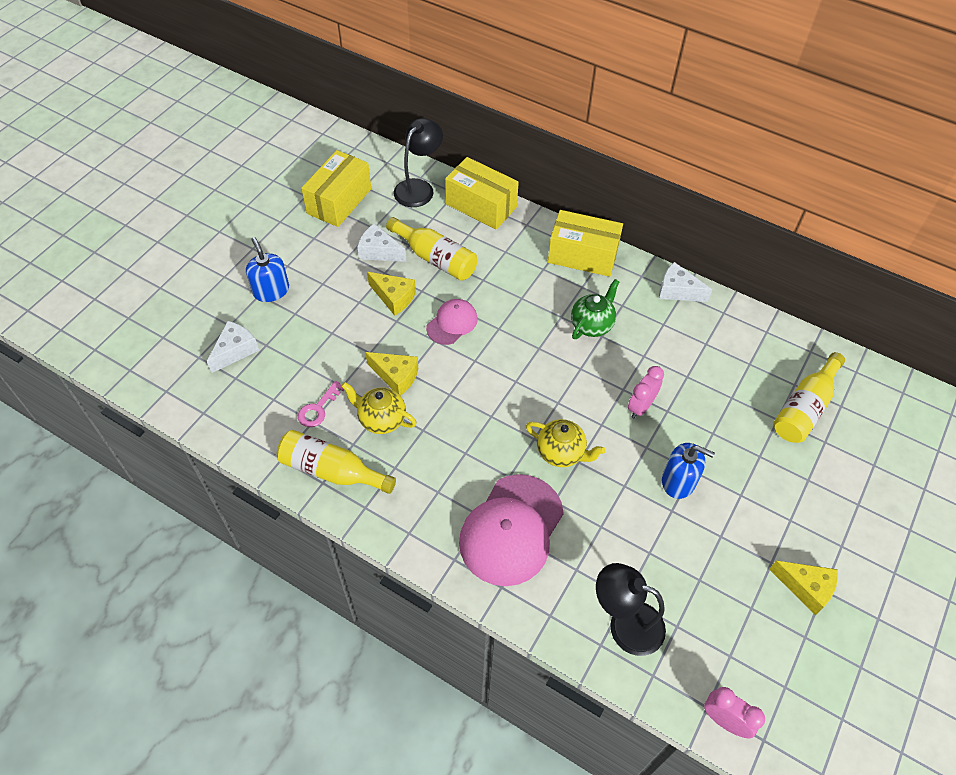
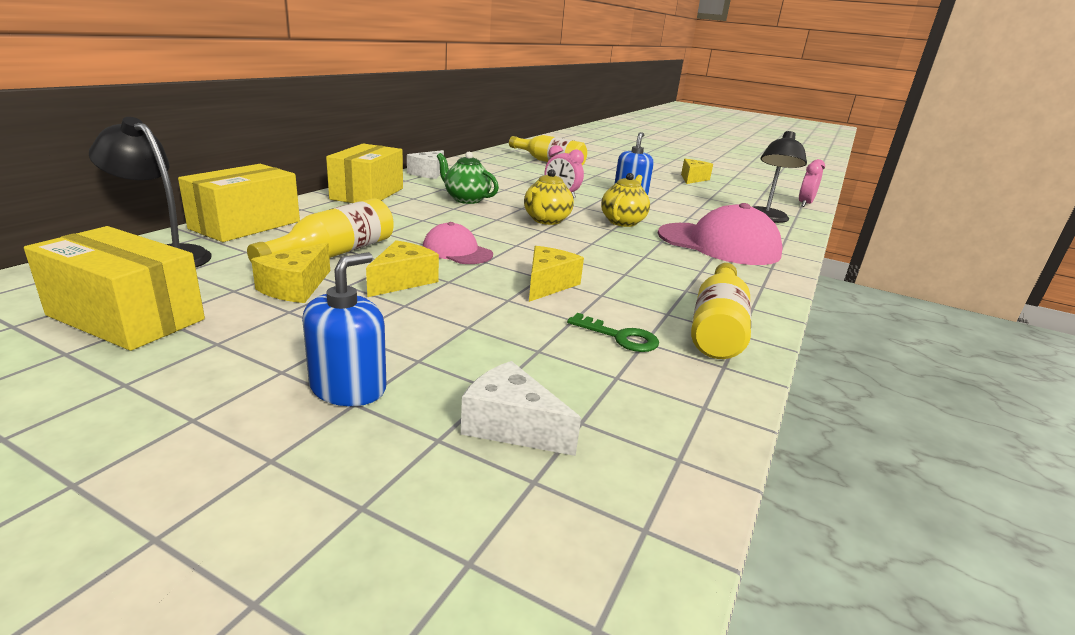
camera: 95 degrees left, 30 degrees down
(271, 290) = (348, 388): blue soap dispenser -> blue soap dispenser turned 150 degrees clockwise
(318, 408) = (620, 337): pink key -> green key
(379, 251) = (296, 287): white cheese -> yellow cheese
(381, 419) = (620, 295): yellow teapot -> yellow teapot (546, 220)

